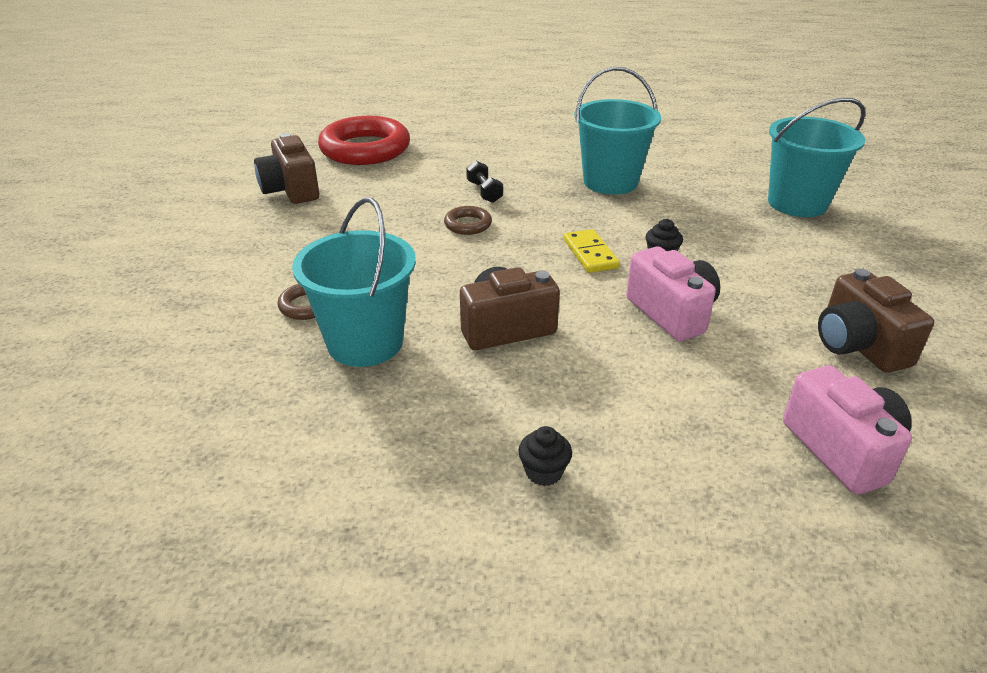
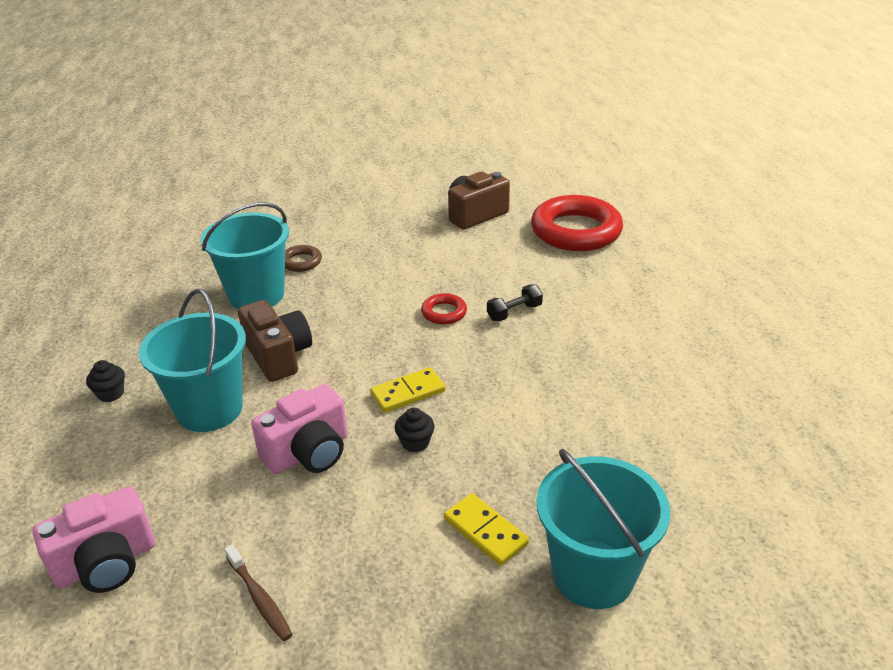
camera: 80 degrees right, 0 degrees up
(468, 224) = (444, 312): brown ring -> red ring
(610, 182) = (578, 396): turquoise bucket -> turquoise bucket (209, 409)
(764, 236) = (485, 531): none -> yellow domino
(858, 345) = (259, 598): brown camera -> brown toothbrush

